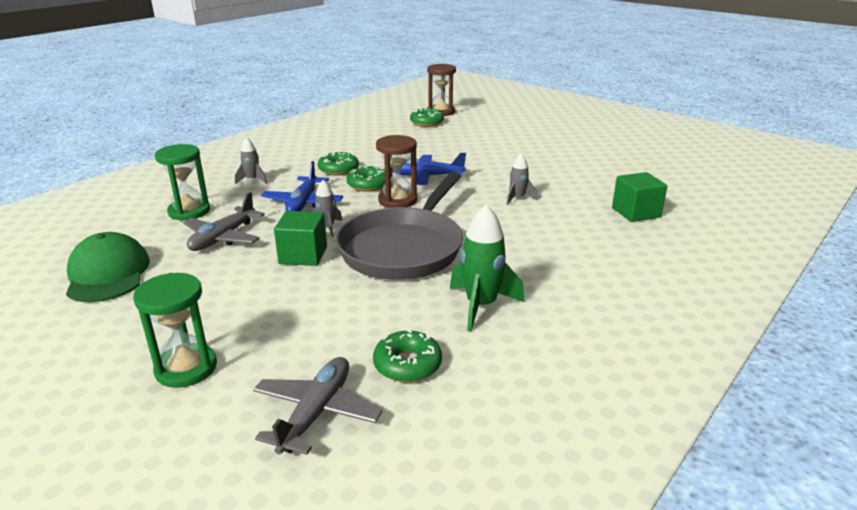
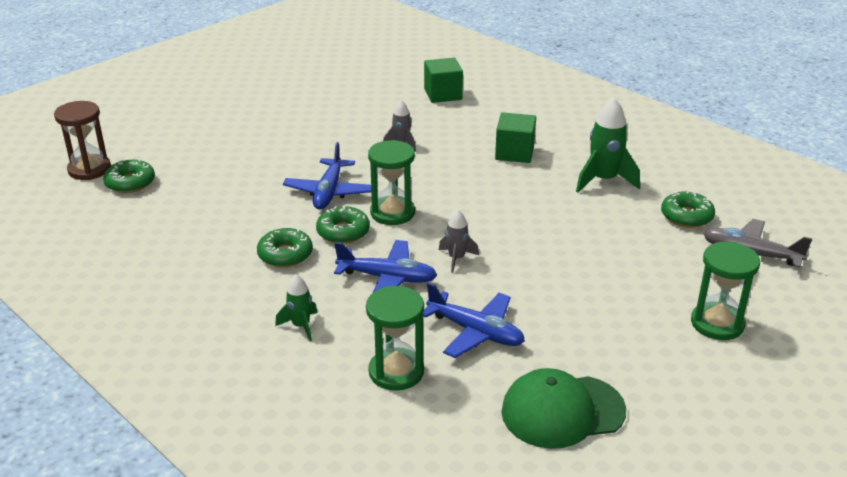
camera: 85 degrees left, 5 degrees up
(223, 238) = (476, 332): grey plane -> blue plane
(252, 180) = (301, 326): grey rocket -> green rocket
(303, 255) = (518, 272): green cube -> green cube (514, 153)
(397, 200) = (392, 213): brown hourglass -> green hourglass
(404, 248) = (505, 212): grey pan -> none

